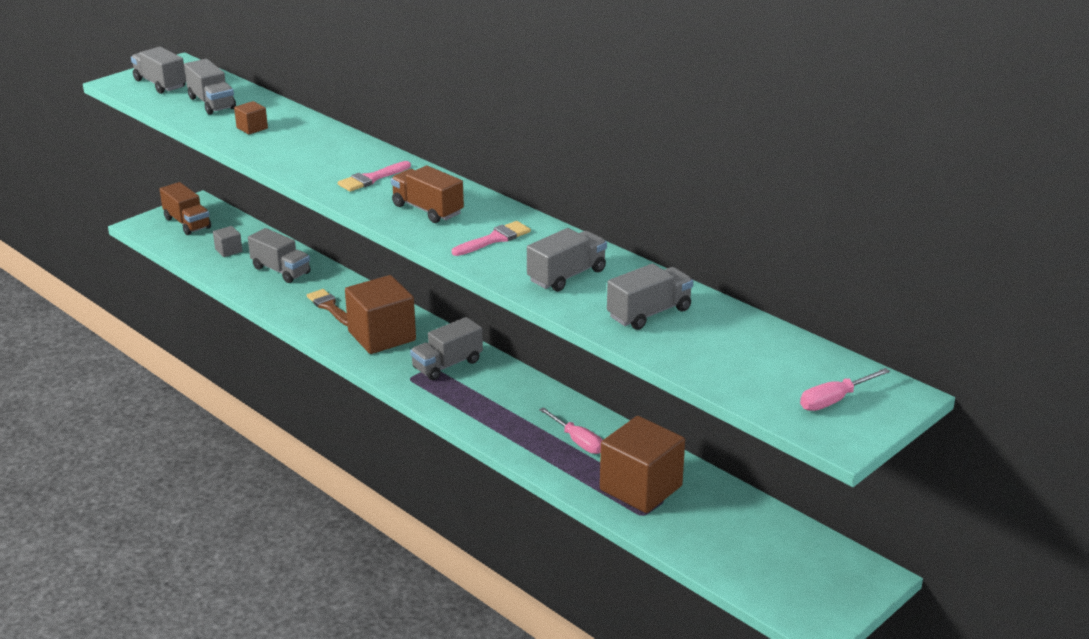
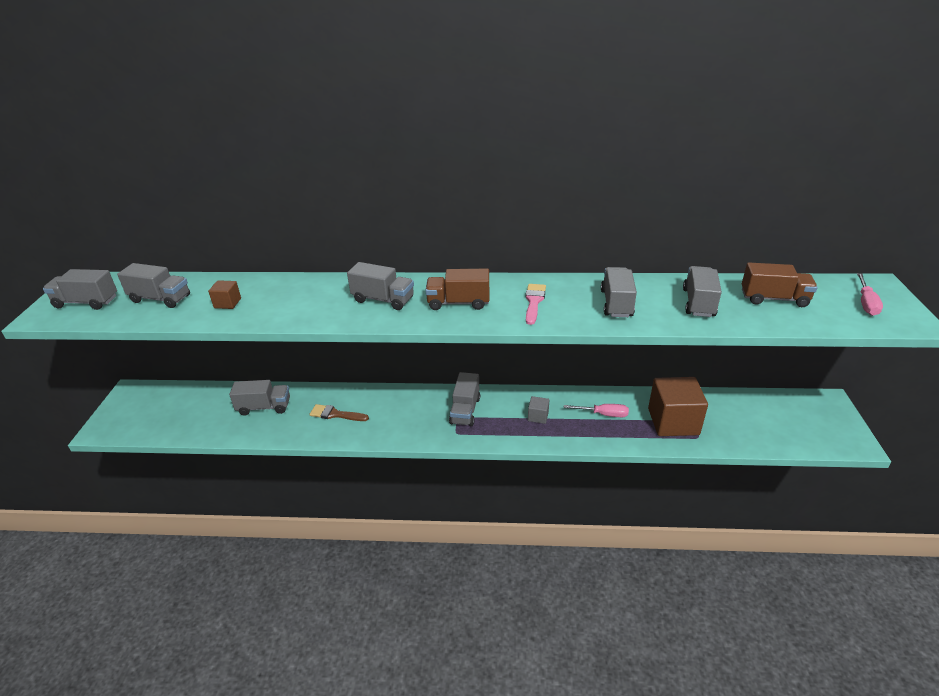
camera: 40 degrees left, 5 degrees up
(187, 223) = (140, 409): brown truck -> brown truck (774, 299)
(228, 250) = (203, 413): grey cube -> grey cube (538, 416)
(371, 179) = (383, 300): pink brush -> grey truck
(382, 336) = (398, 415): brown cube -> none

